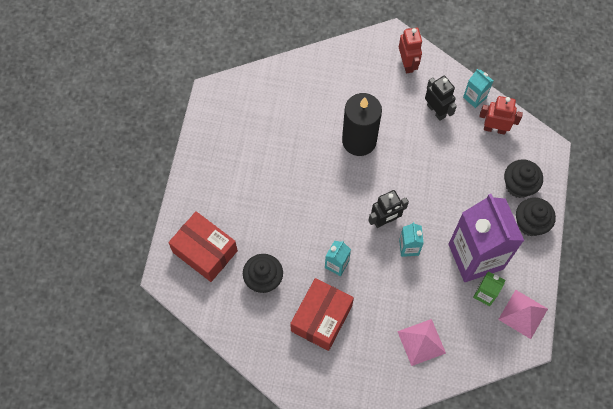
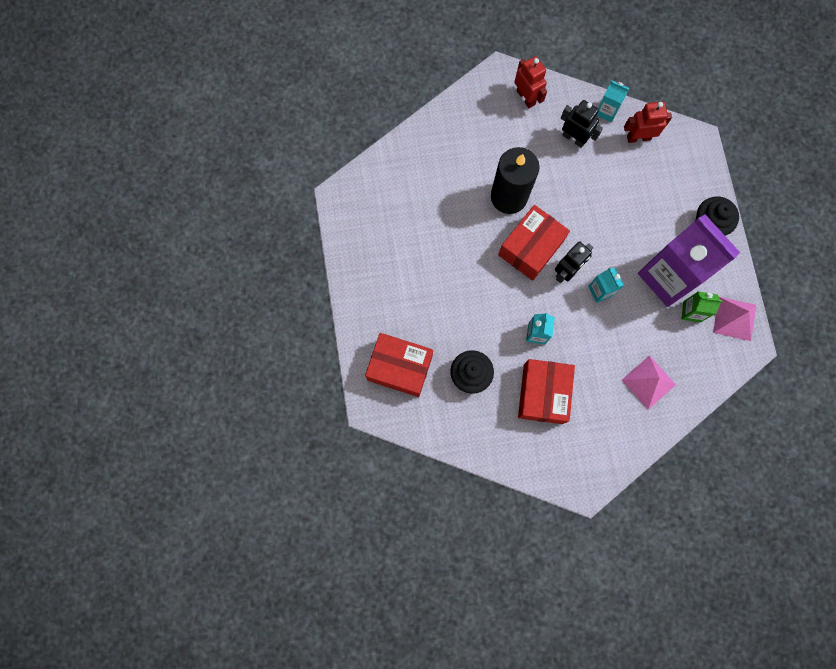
camera: 20 degrees left, 10 degrees up
(361, 190) = (531, 248): none -> red box
(519, 185) = (683, 189): black cupcake -> none

